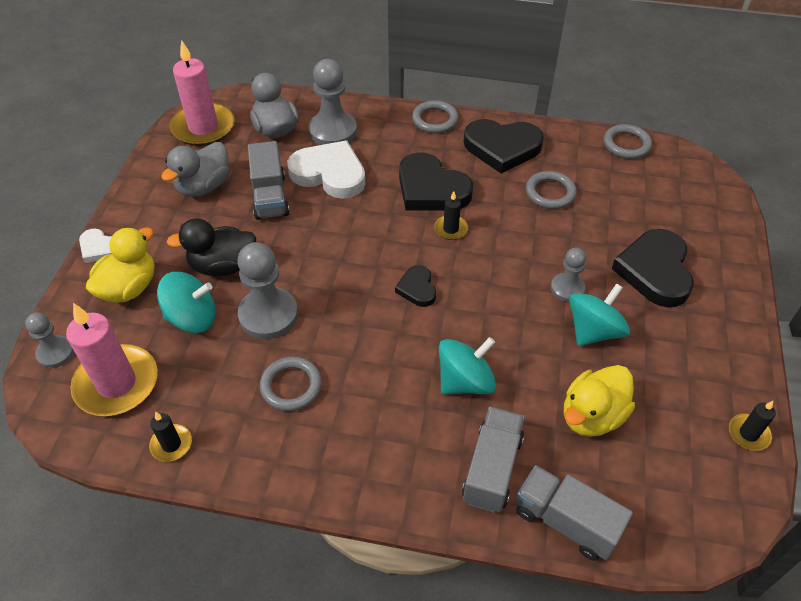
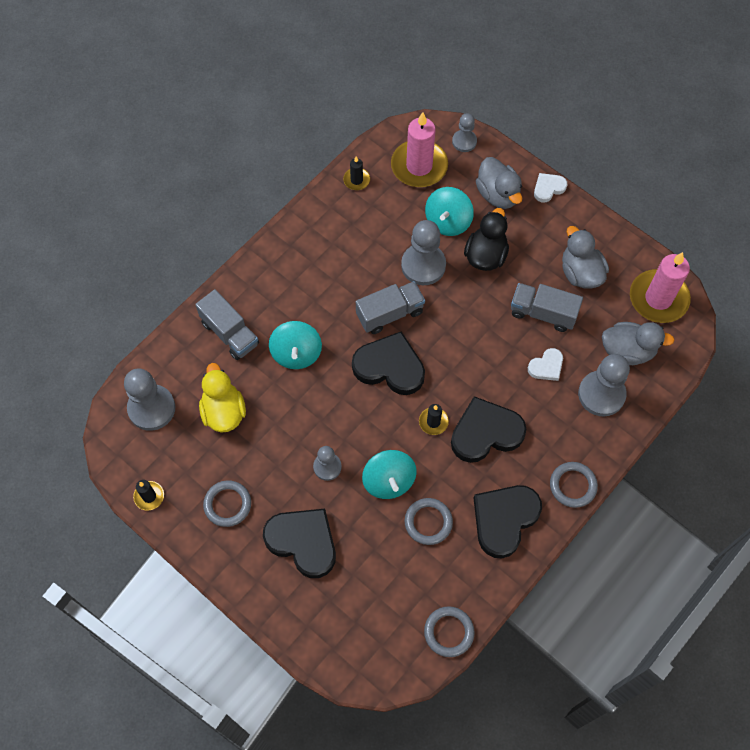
camera: 120 degrees right, 15 degrees up
(129, 288) = (498, 194): yellow duck -> grey duck
(291, 386) = (357, 255): grey ring -> grey ring (227, 504)
(329, 174) = (546, 366): white heart -> white heart, size x0.52
(417, 288) = (390, 367): black heart -> black heart, size x1.92
(566, 522) = (174, 352): grey truck -> grey truck (390, 314)
(593, 331) = (281, 458): turquoise spinning top -> turquoise spinning top (389, 481)
(655, 499) = (151, 408): none -> grey pawn

